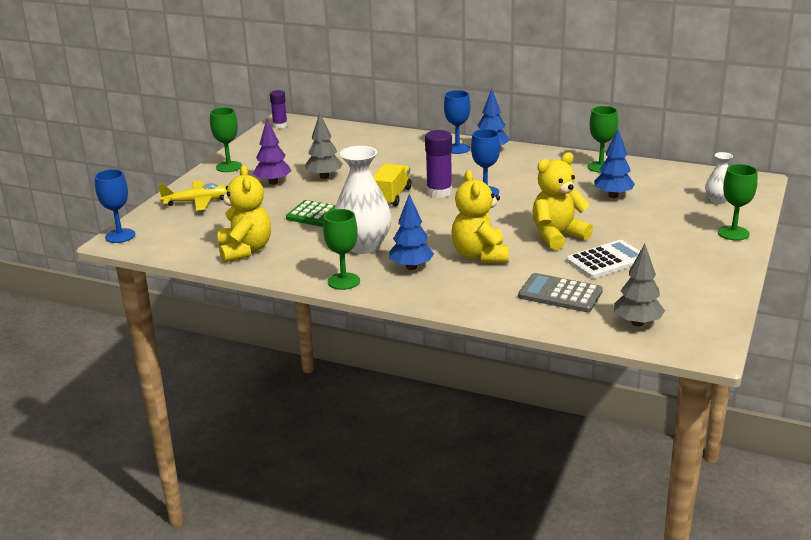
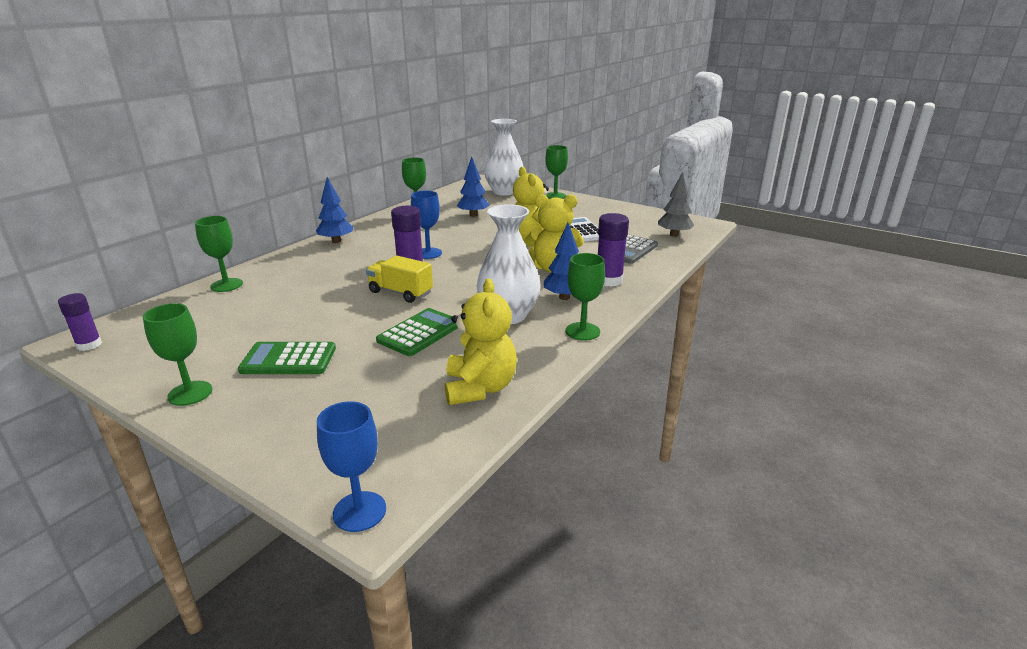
camera: 80 degrees left, 0 degrees up
(198, 202) = (293, 425): yellow plane -> none
(245, 250) = (480, 388): yellow teddy bear -> yellow teddy bear turned 90 degrees clockwise
(273, 182) = (288, 359): purple tree -> green calculator
(324, 177) = (308, 325): grey tree -> none
(380, 136) = (226, 285): none -> green goblet
(457, 149) = (314, 253): blue goblet -> none
(463, 287) = (609, 280): none -> purple glue stick
(718, 200) = (504, 192): white vase -> white vase, size x1.94

